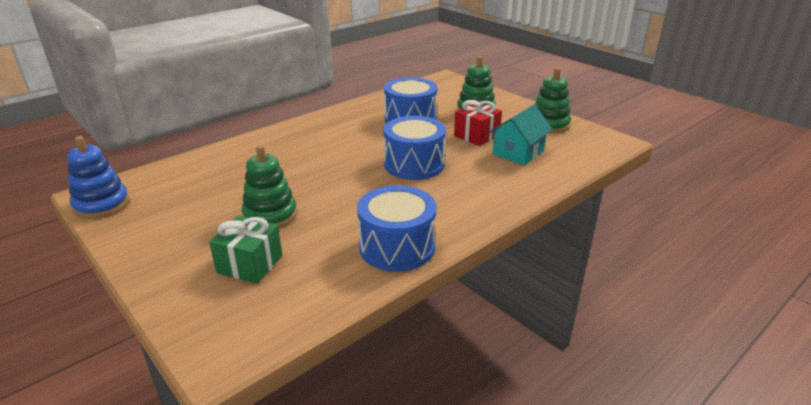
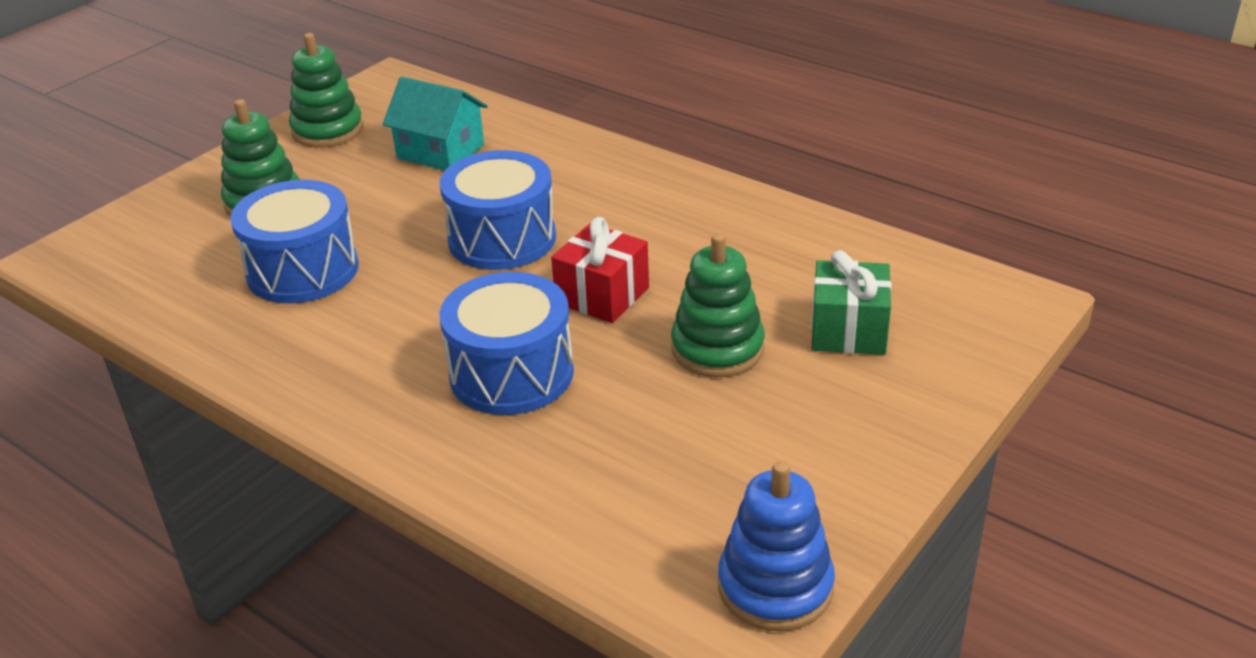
camera: 100 degrees left, 5 degrees up
(397, 247) = (745, 219): blue drum -> blue drum (511, 373)
(476, 135) = (378, 191): red gift -> red gift (602, 295)

